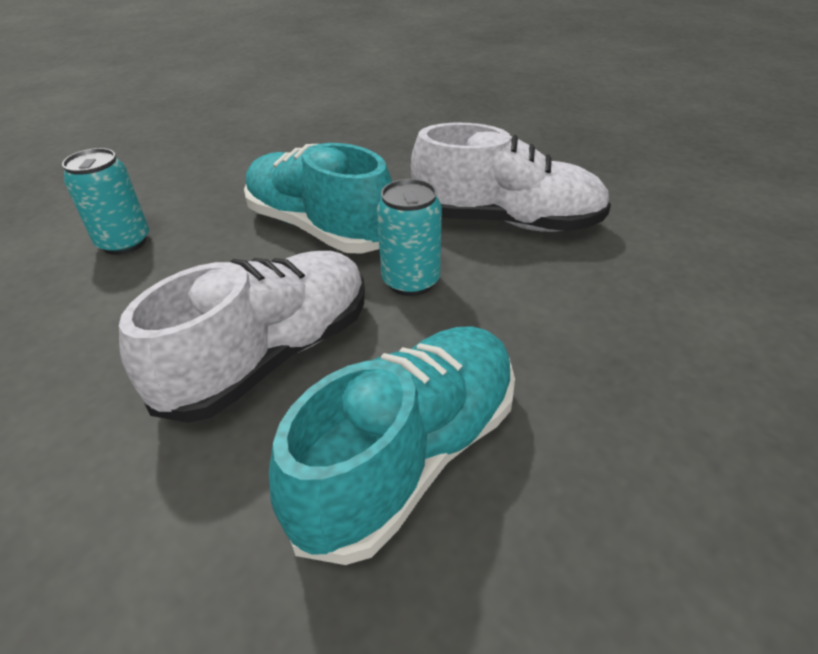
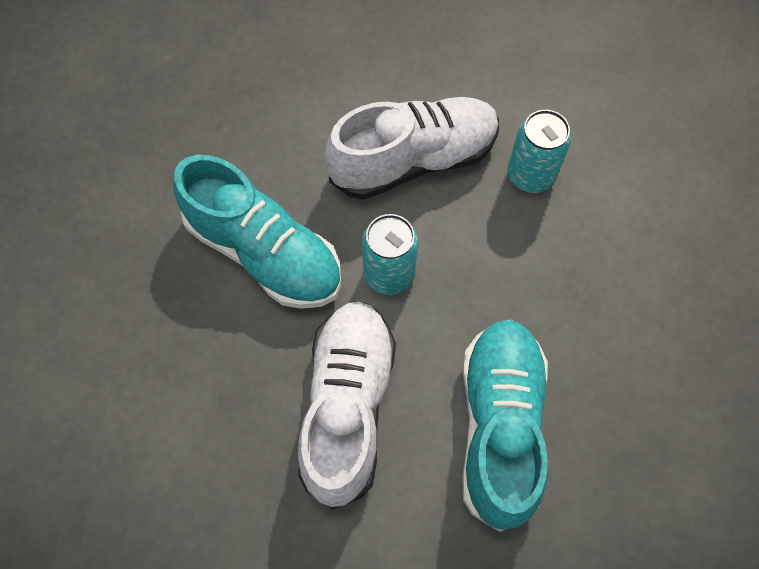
camera: 35 degrees left, 25 degrees up
(124, 242) = (103, 368): turquoise can -> turquoise can (530, 176)
(319, 228) = (265, 253): turquoise shoe -> turquoise shoe turned 150 degrees counterclockwise

